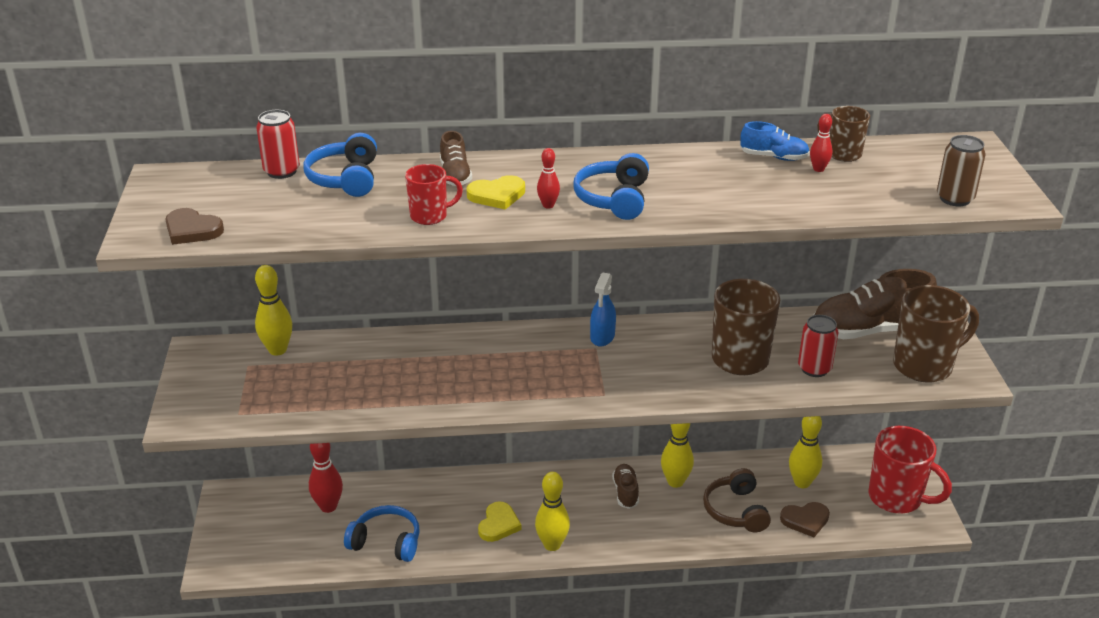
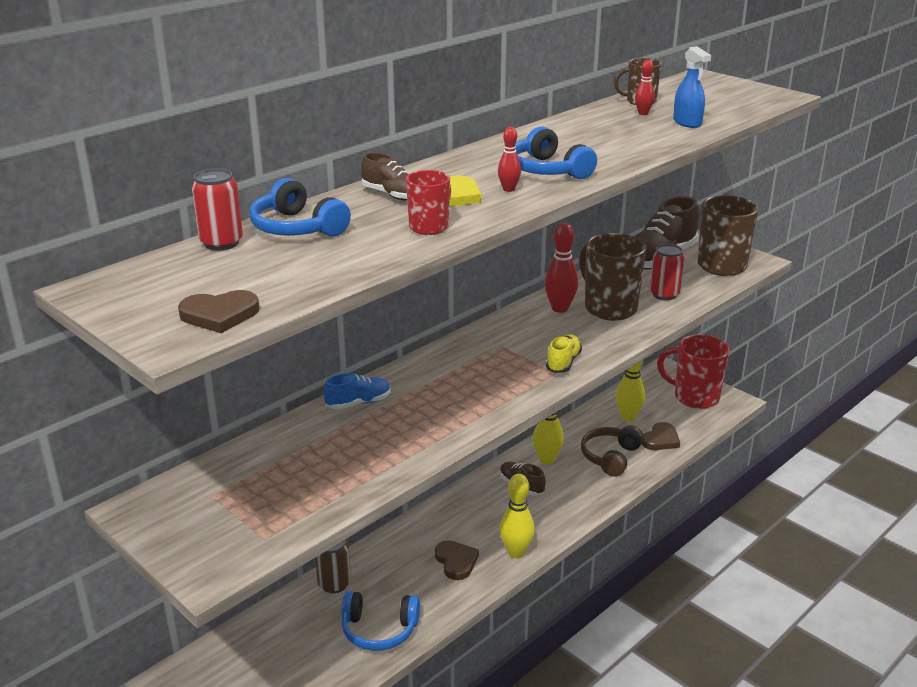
camera: 40 degrees left, 5 degrees down
(277, 350) = (223, 469): yellow bowling pin -> none
(328, 506) = (288, 633): red bowling pin -> red bowling pin (560, 308)
(386, 542) = (379, 630): blue headphones -> blue headphones turned 150 degrees counterclockwise
(498, 524) = (456, 561): yellow heart -> brown heart
(602, 337) = (494, 336): blue spray bottle -> blue spray bottle (687, 123)
(623, 389) = (563, 362): none -> yellow shoe
(736, 510) = (610, 457): brown headphones -> brown headphones turned 75 degrees clockwise
(773, 157) = (601, 115): blue shoe -> blue shoe (358, 403)
(896, 498) = (694, 397): red mug -> red mug turned 150 degrees counterclockwise
(955, 198) = (751, 104): brown can -> brown can (334, 584)

